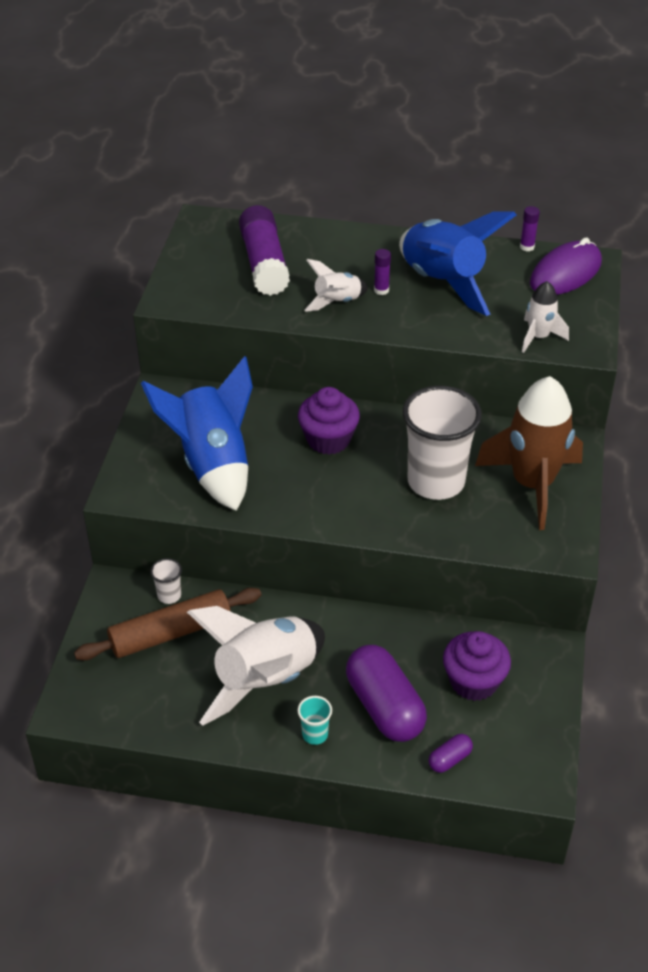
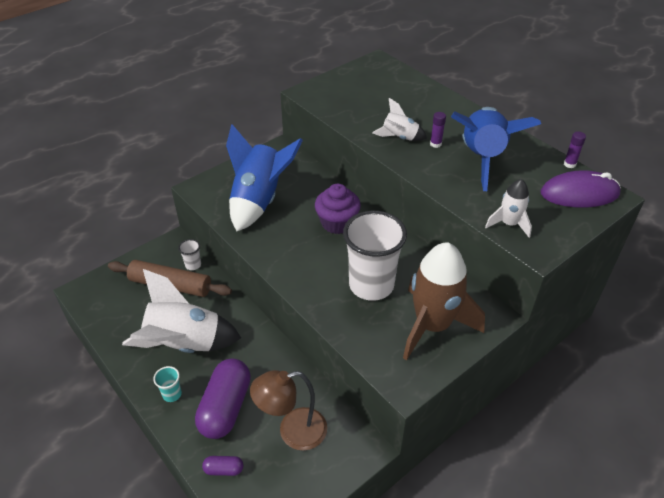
camera: 40 degrees right, 0 degrees up
(264, 263) = (383, 97): purple glue stick -> none
(474, 681) = (293, 432): purple cupcake -> brown lamp

